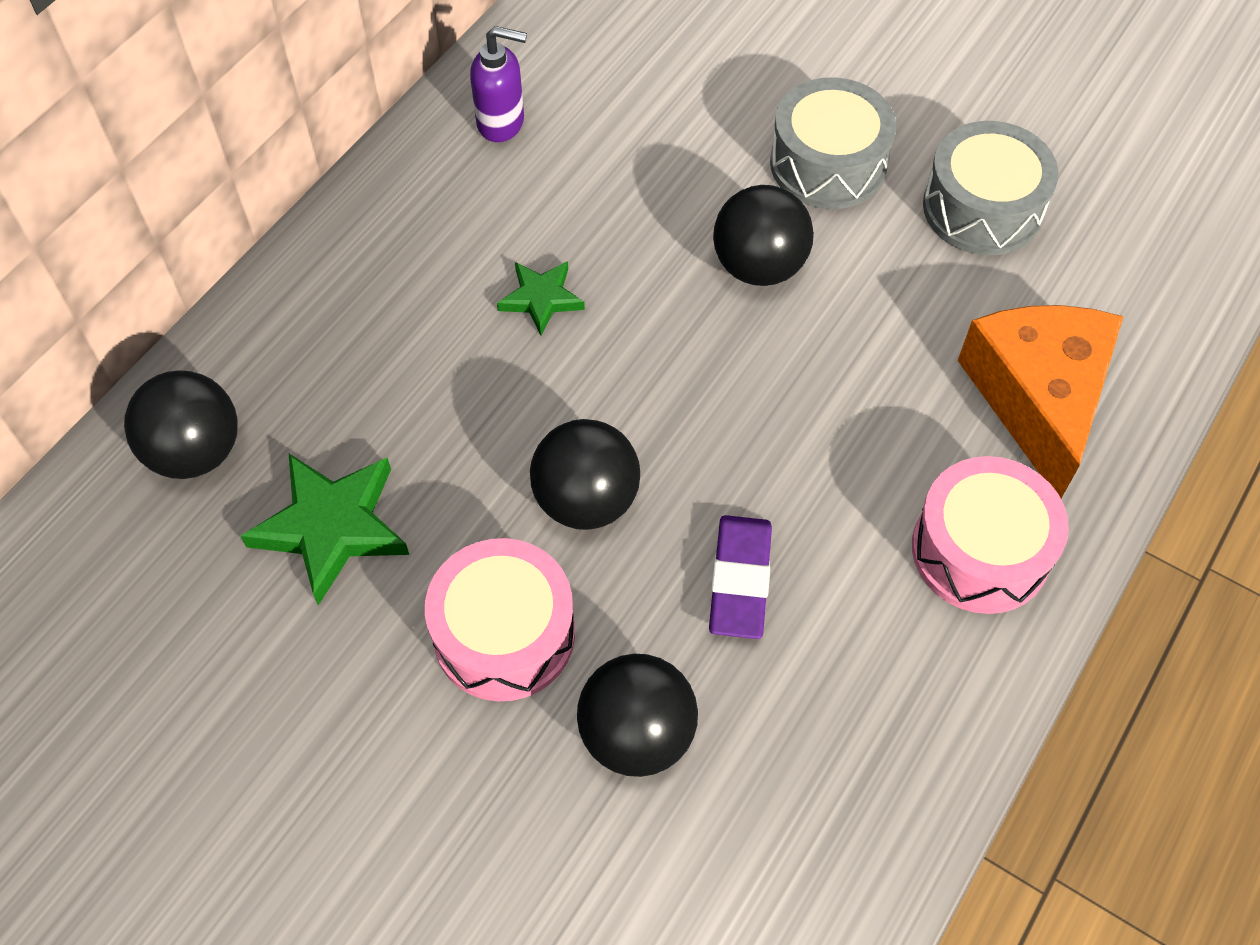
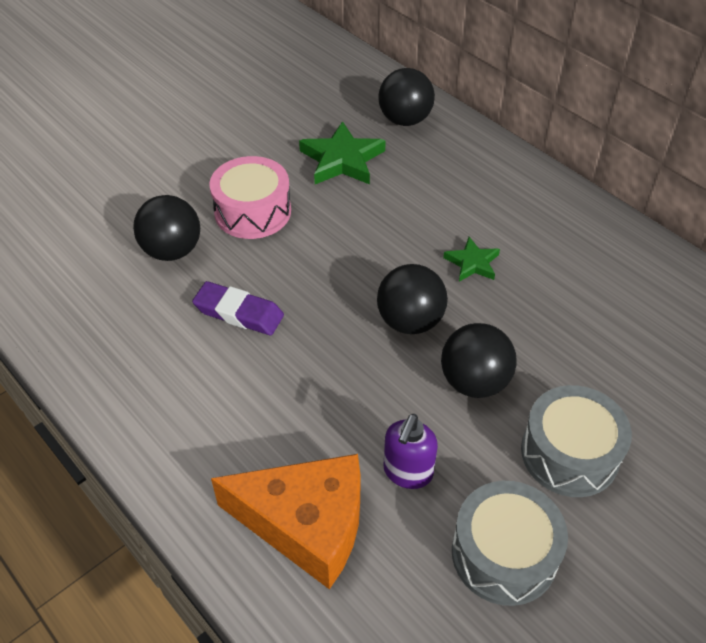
camera: 105 degrees right, 10 degrees down
(501, 122) = (631, 269): purple soap dispenser -> purple soap dispenser (407, 472)
(586, 500) = (319, 257): black ball -> black ball (410, 321)
(980, 551) = (203, 442): pink drum -> none

